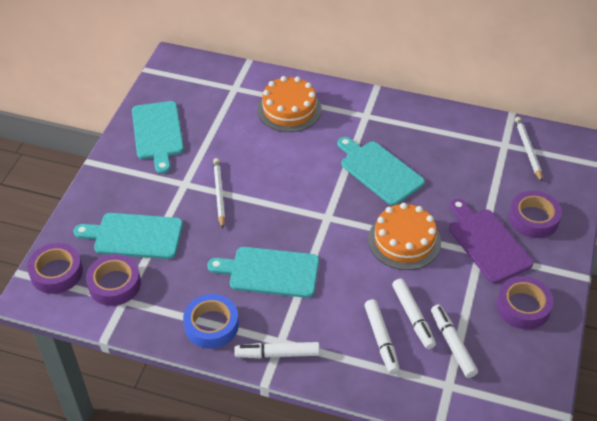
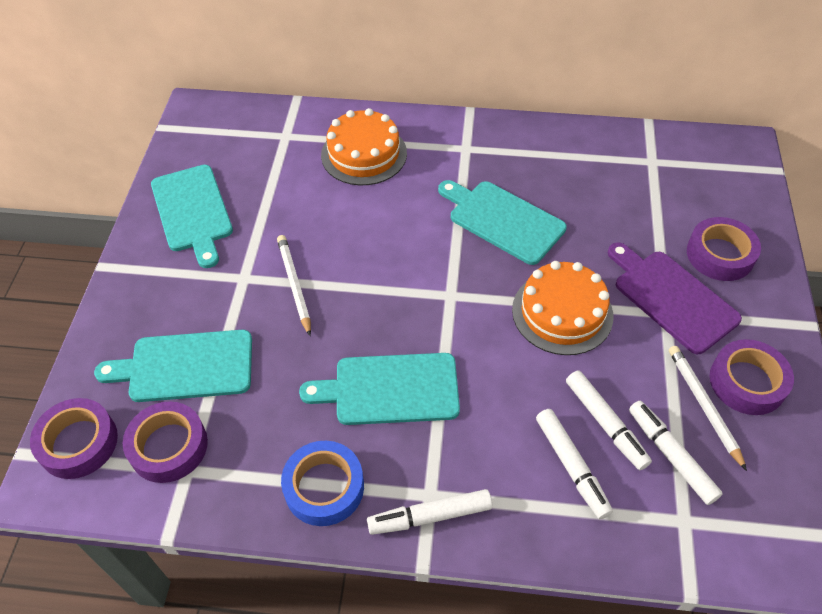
camera: 10 degrees left, 5 degrees up
(527, 150) = (683, 164): white pencil -> white pencil (703, 405)

